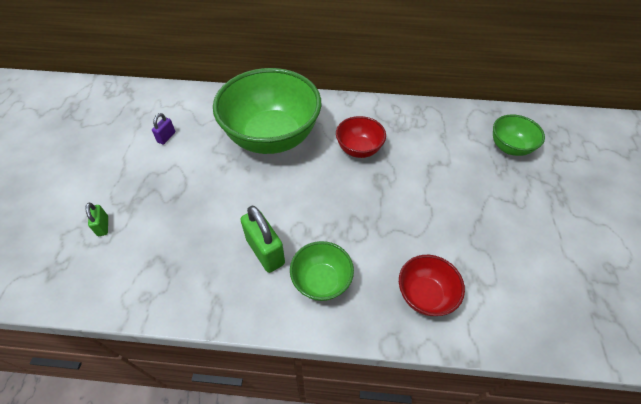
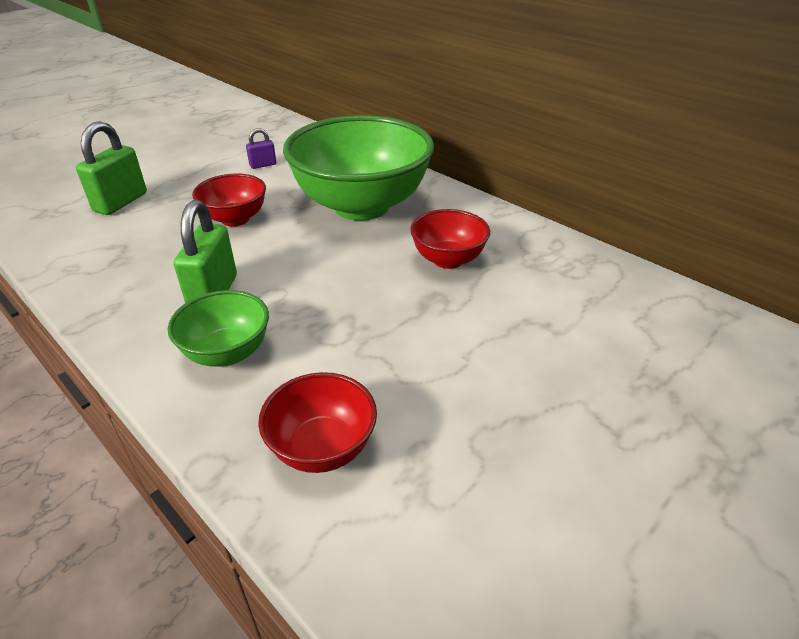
camera: 40 degrees right, 15 degrees down
(103, 226) = (121, 202): green padlock -> green padlock, size x1.92
(206, 191) = (235, 219): none -> red bowl
(509, 147) = (698, 365): green bowl -> none

